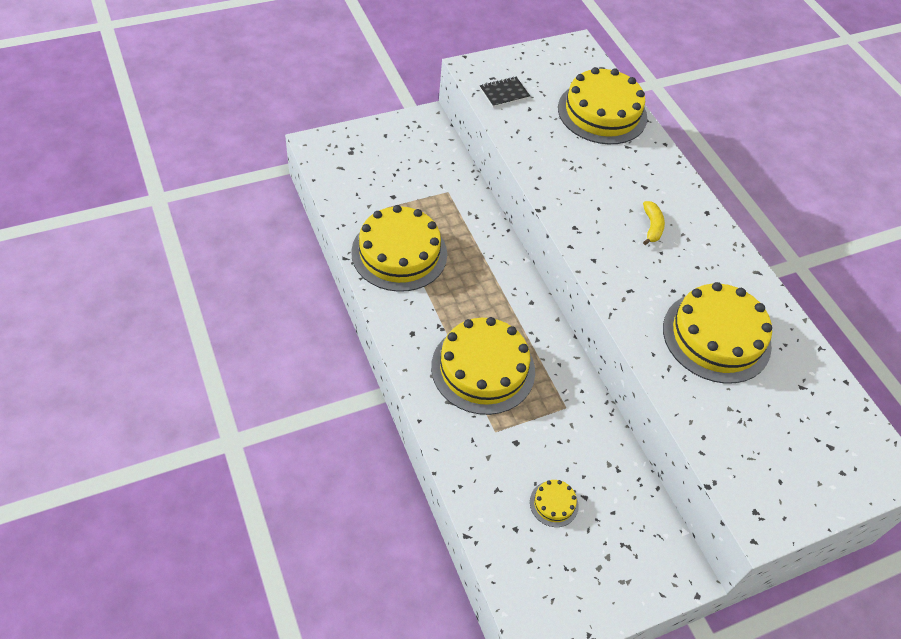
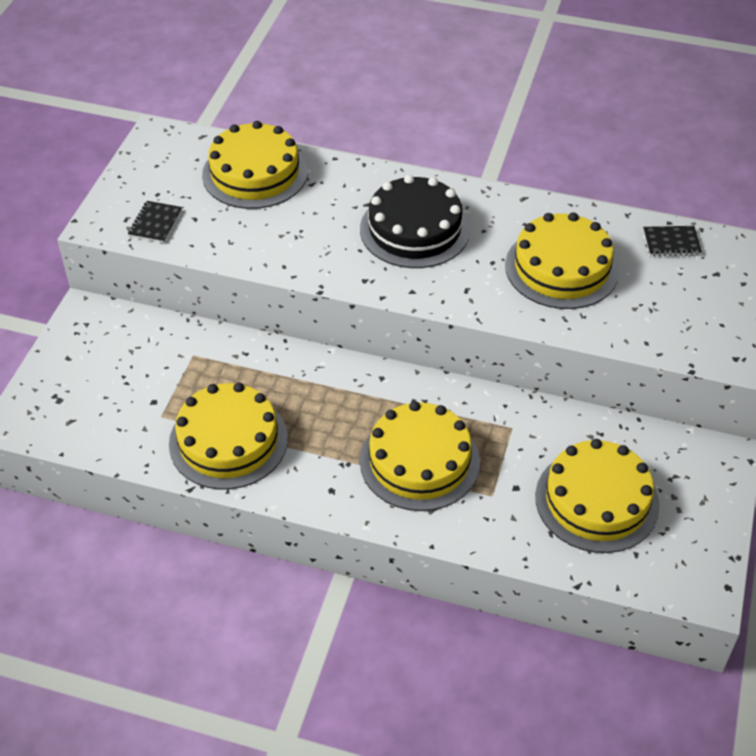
camera: 45 degrees left, 5 degrees down
(554, 503) = (597, 500): yellow cake -> yellow cake, size x2.33
(652, 227) = (414, 229): yellow banana -> black cake
(826, 395) = (671, 242): none -> black notebook

